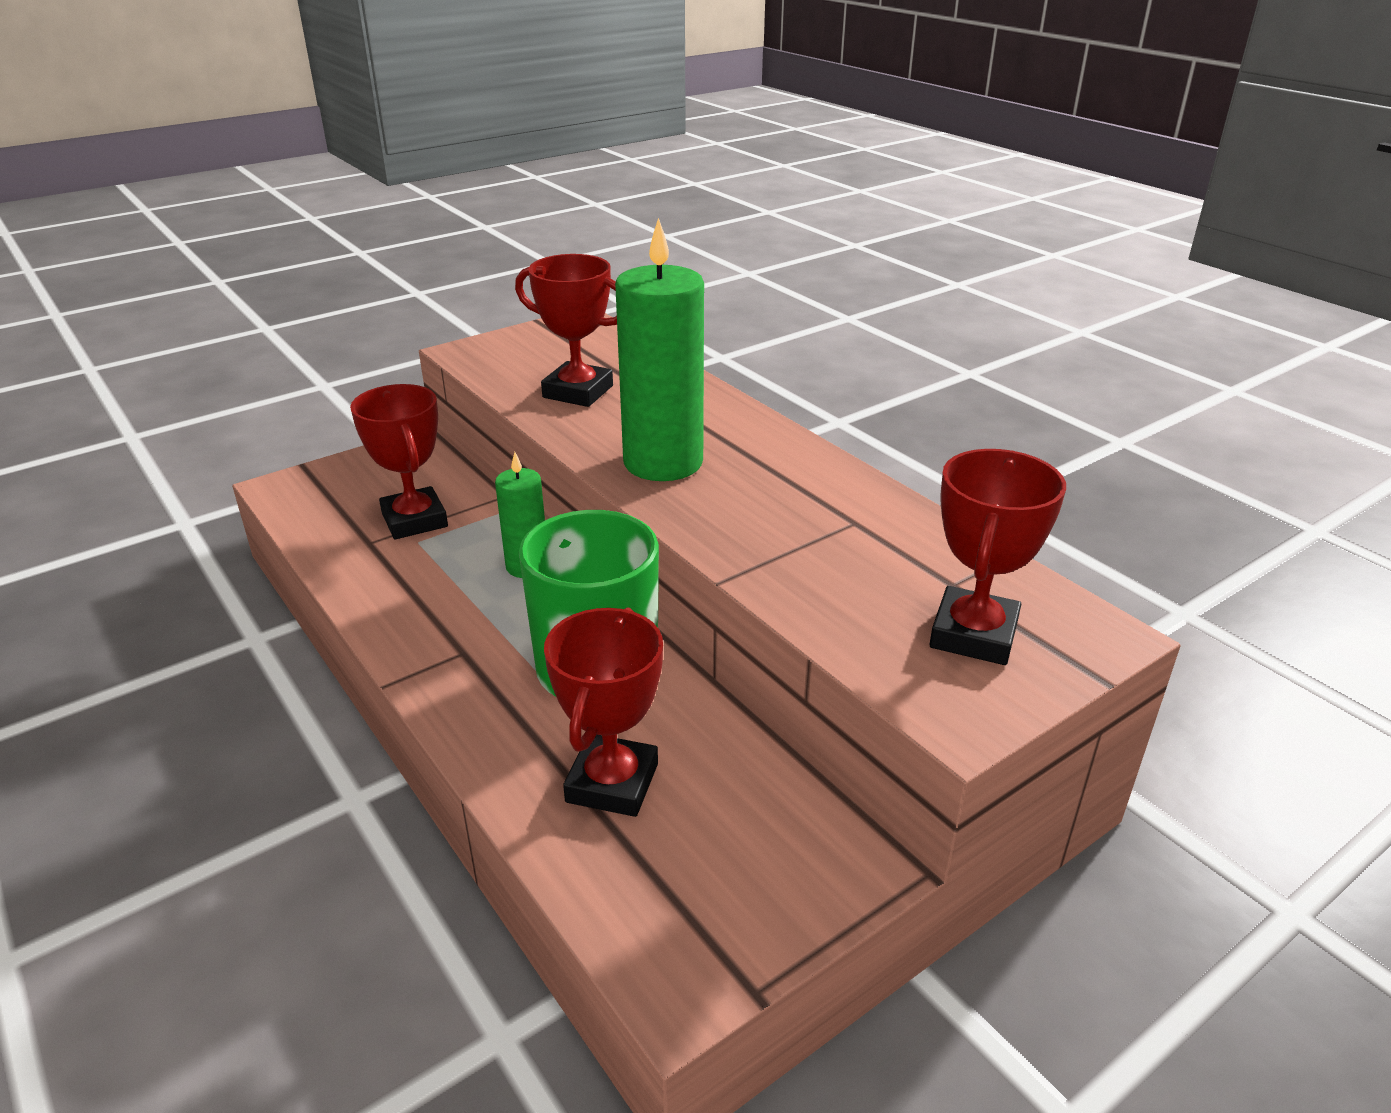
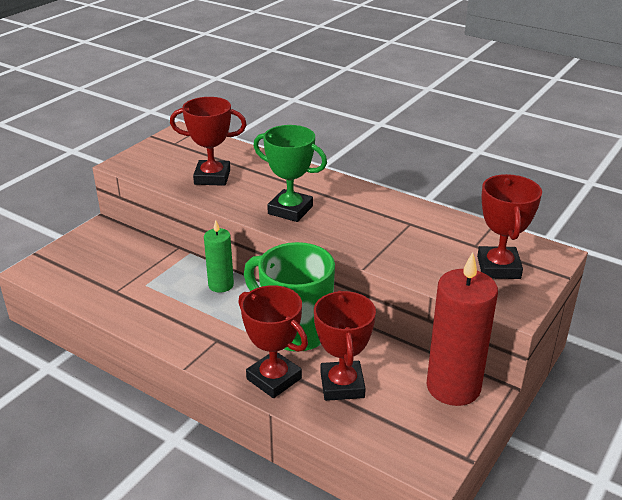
camera: 20 degrees left, 0 degrees up
(414, 520) = (134, 272): red trophy -> red trophy (274, 379)
(663, 462) = (290, 210): green candle -> green trophy
(810, 842) = (453, 387): none -> red candle

